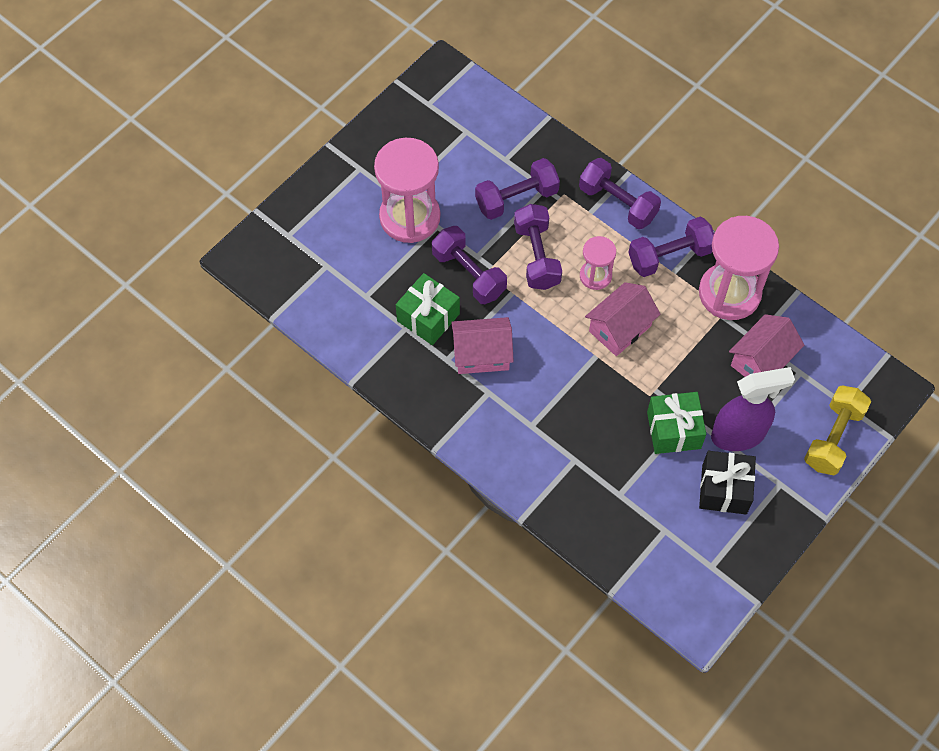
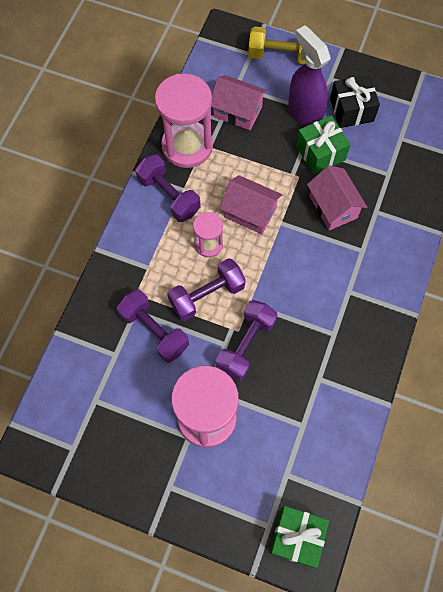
camera: 110 degrees left, 5 degrees up
(428, 317) = (301, 363): green gift -> green gift (297, 537)
(482, 354) = (317, 308): pink house -> pink house (333, 207)
(617, 203) = (131, 248): purple dumbbell -> none

